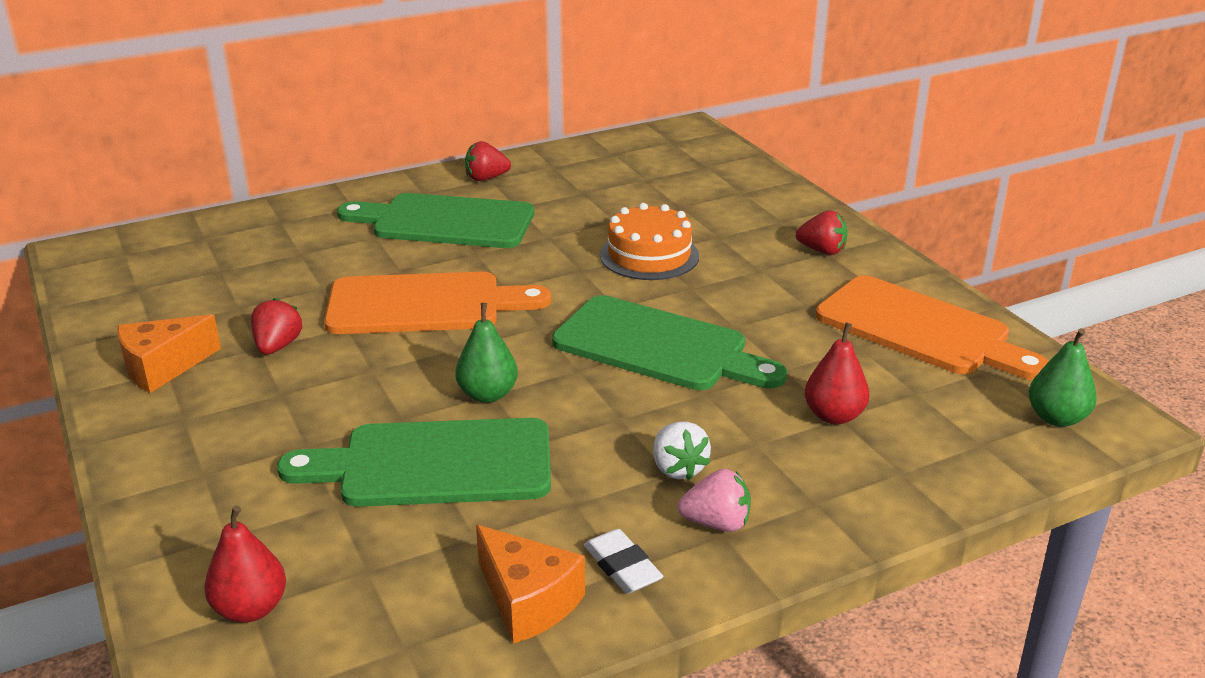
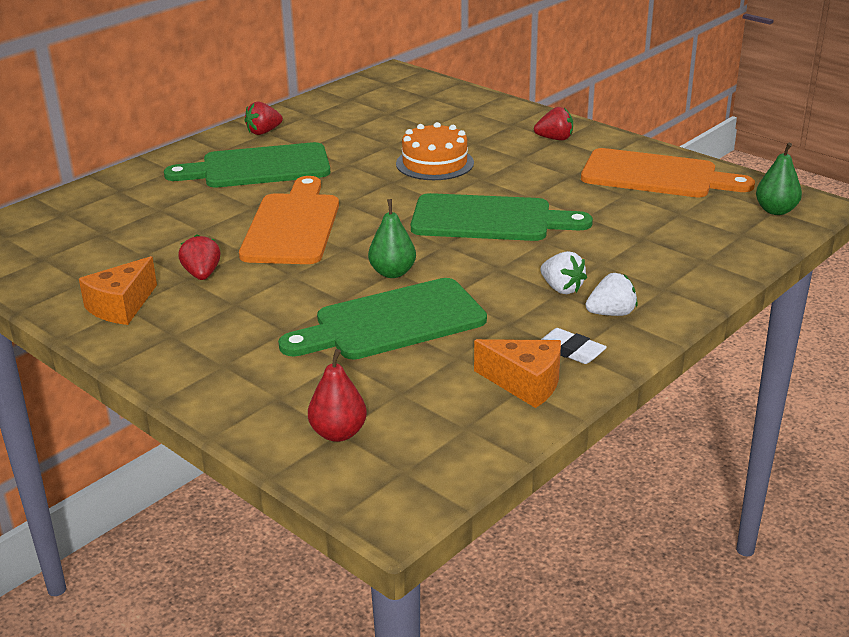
camera: 20 degrees left, 0 degrees up
(424, 305) = (293, 226): orange cutting board -> orange cutting board turned 60 degrees counterclockwise
(716, 523) = (611, 313): pink strawberry -> white strawberry
(834, 416) = (639, 237): red pear -> none

